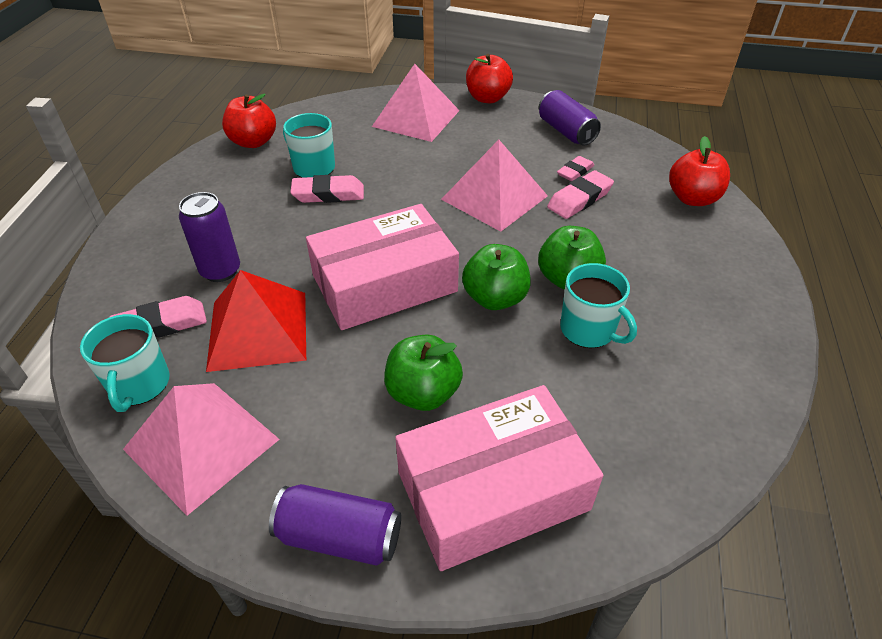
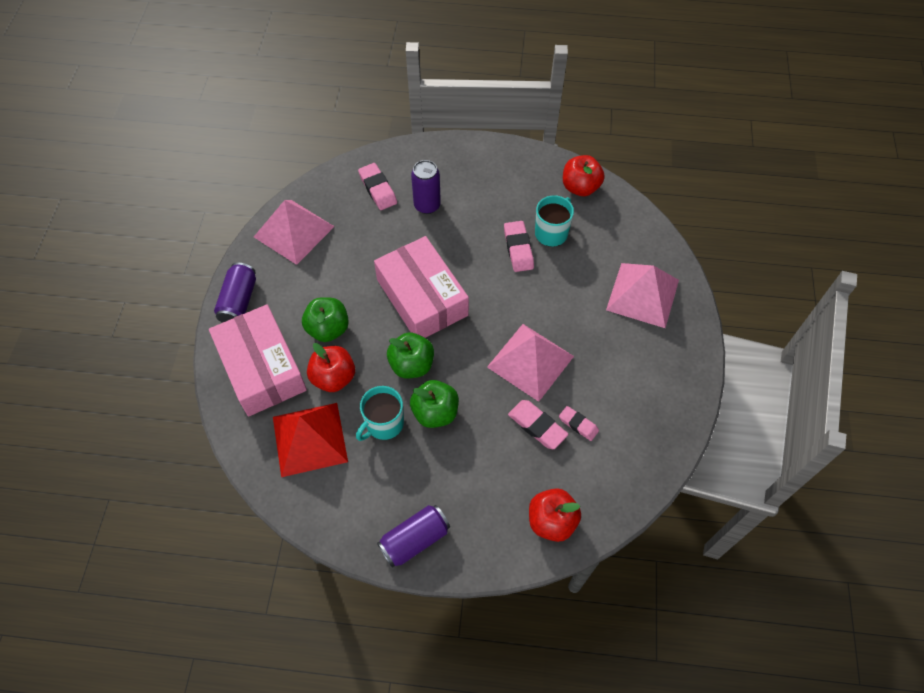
camera: 85 degrees right, 15 degrees up
(139, 385) = (332, 193): turquoise mug -> none
(258, 330) = (376, 237): red pyramid -> red pyramid (309, 439)
(487, 98) = (694, 351): red apple -> red apple (333, 377)
(566, 131) = (646, 420): purple can -> purple can (414, 540)

